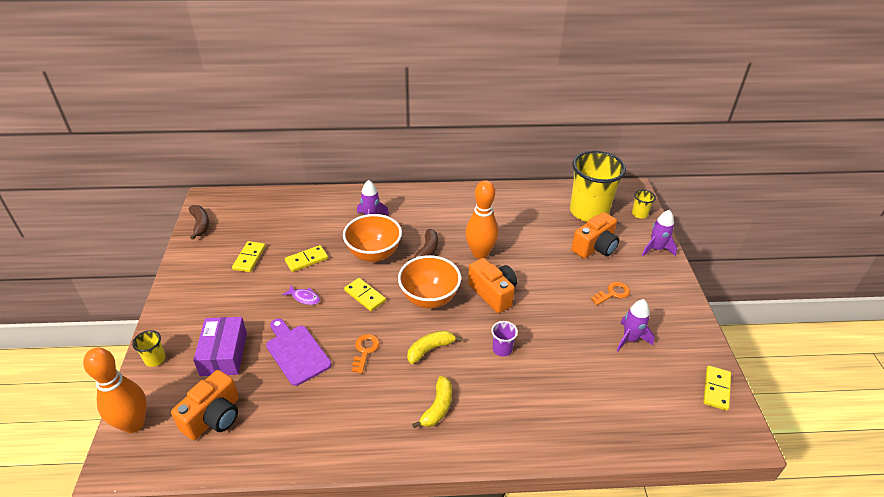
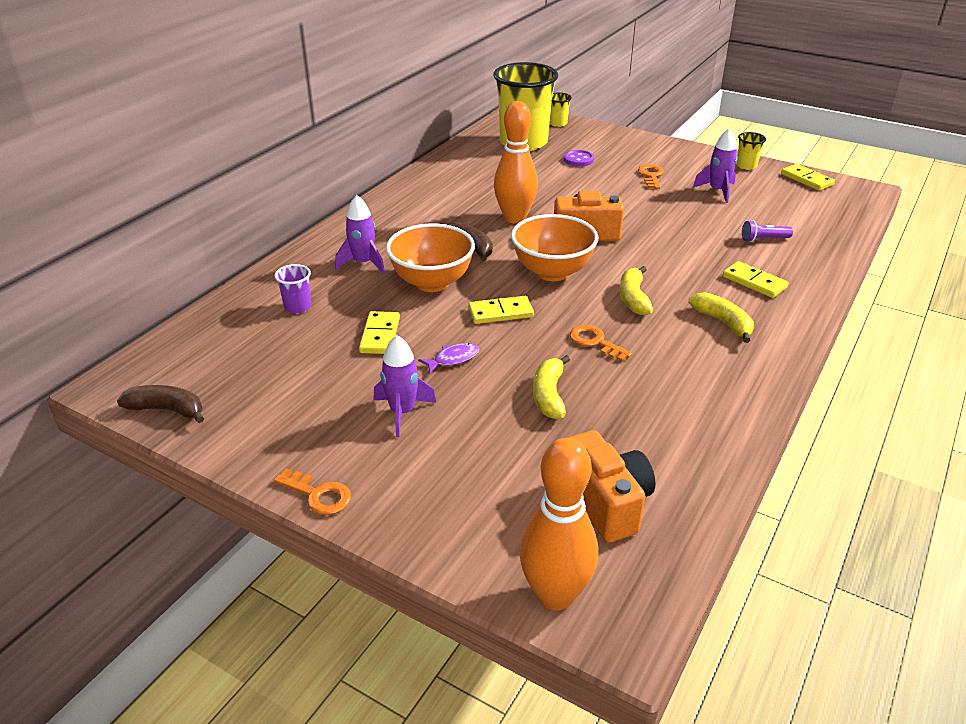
camera: 55 degrees left, 5 degrees down
(155, 359) = (434, 538): yellow cup -> yellow cup (746, 166)
(166, 304) = (318, 495): none -> orange key
(224, 354) = (491, 461): purple box -> none
(249, 258) = (313, 383): yellow domino -> yellow domino (754, 282)
(296, 352) = (549, 395): purple cutting board -> yellow banana
(502, 349) = (672, 257): purple cup -> purple cup (297, 307)
(579, 393) = (763, 239): none -> purple flashlight
(595, 247) = (578, 159): orange camera -> purple button
(656, 249) = (614, 135): purple rocket -> purple rocket (402, 412)

